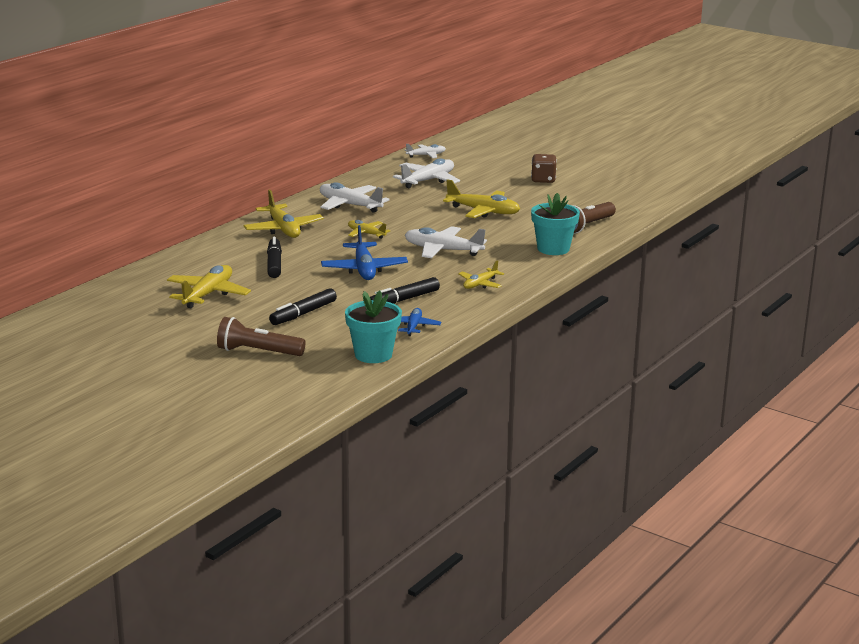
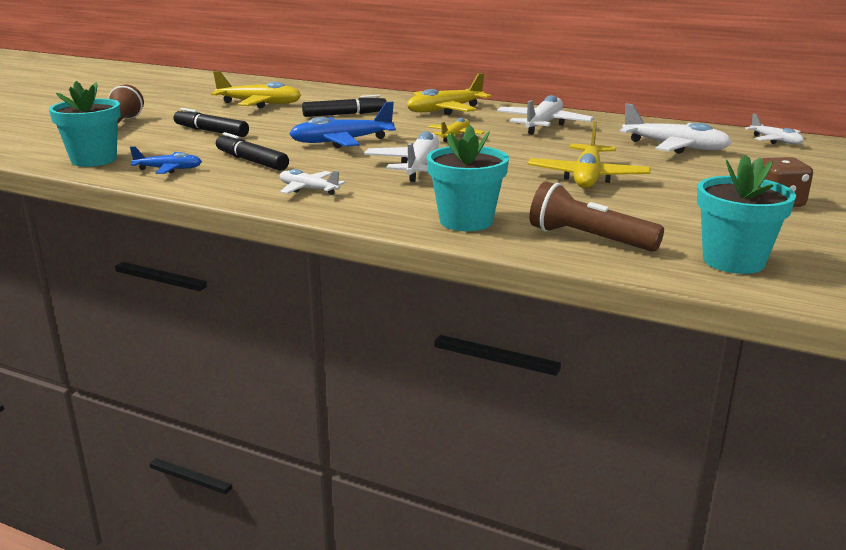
camera: 80 degrees right, 0 degrees up
(480, 284) = (308, 189): yellow plane -> white plane
(622, 204) = (733, 261): none -> turquoise flower pot

